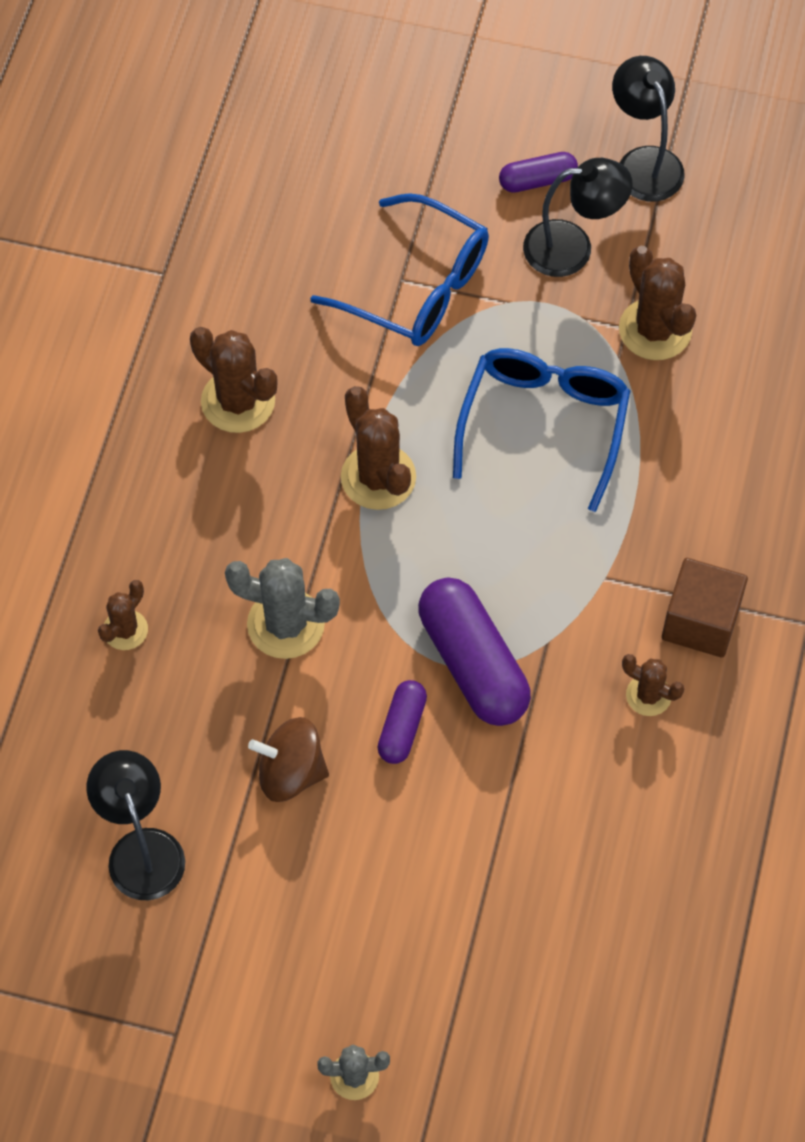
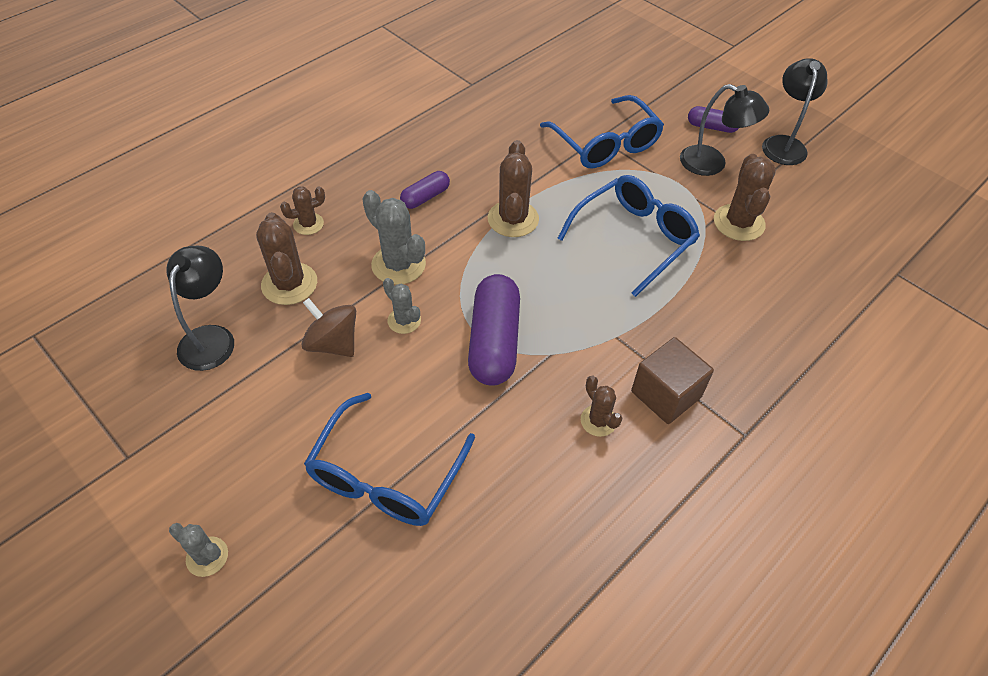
camera: 30 degrees right, 10 degrees down
(238, 401) = (463, 151): brown cactus -> brown cactus (289, 284)
(350, 696) = (404, 320): none -> grey cactus
(402, 728) = (421, 354): purple capsule -> purple capsule (425, 197)
(470, 888) = (386, 476): none -> blue glasses

